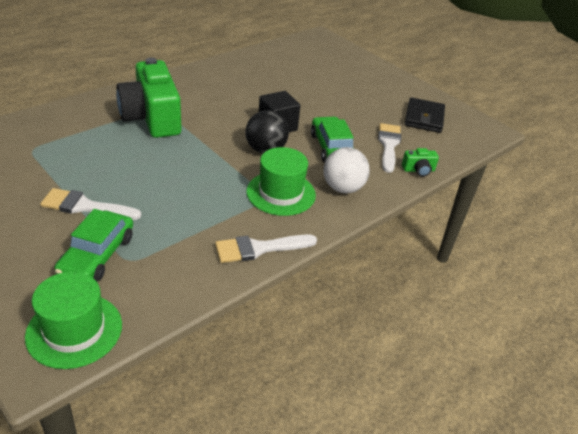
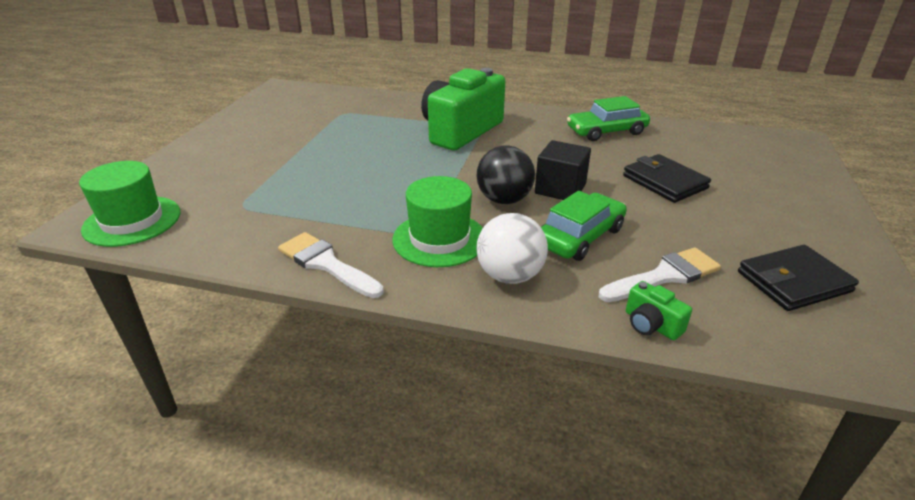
camera: 60 degrees right, 5 degrees down
(86, 206) = (295, 160): white brush -> none
(97, 255) = (235, 190): green car -> green car (606, 131)
(311, 94) = (664, 182): none -> black wallet

